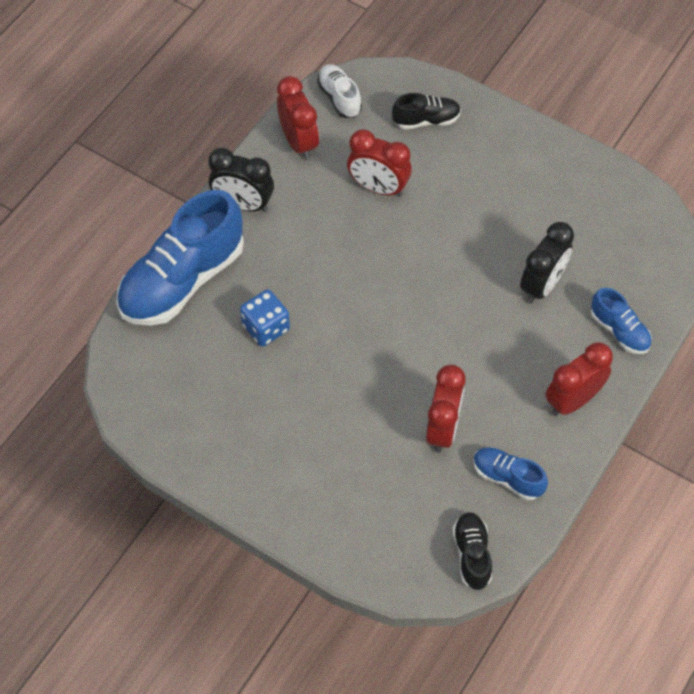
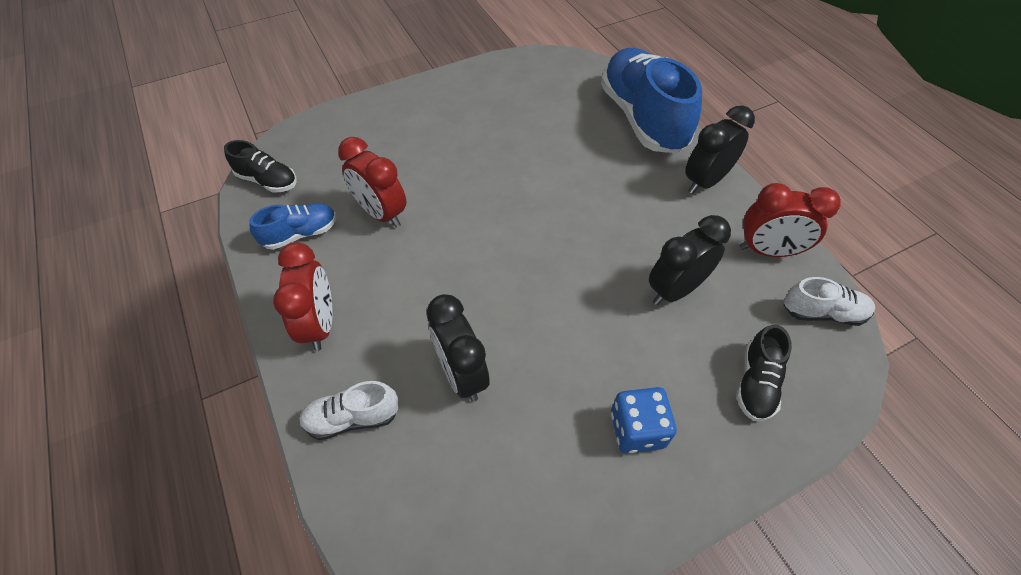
camera: 120 degrees right, 5 degrees down
(266, 327) = (563, 147): blue dice -> blue dice (637, 429)
(378, 187) = (675, 290): red clock -> black clock
(619, 331) = (352, 418): blue shoe -> white shoe

